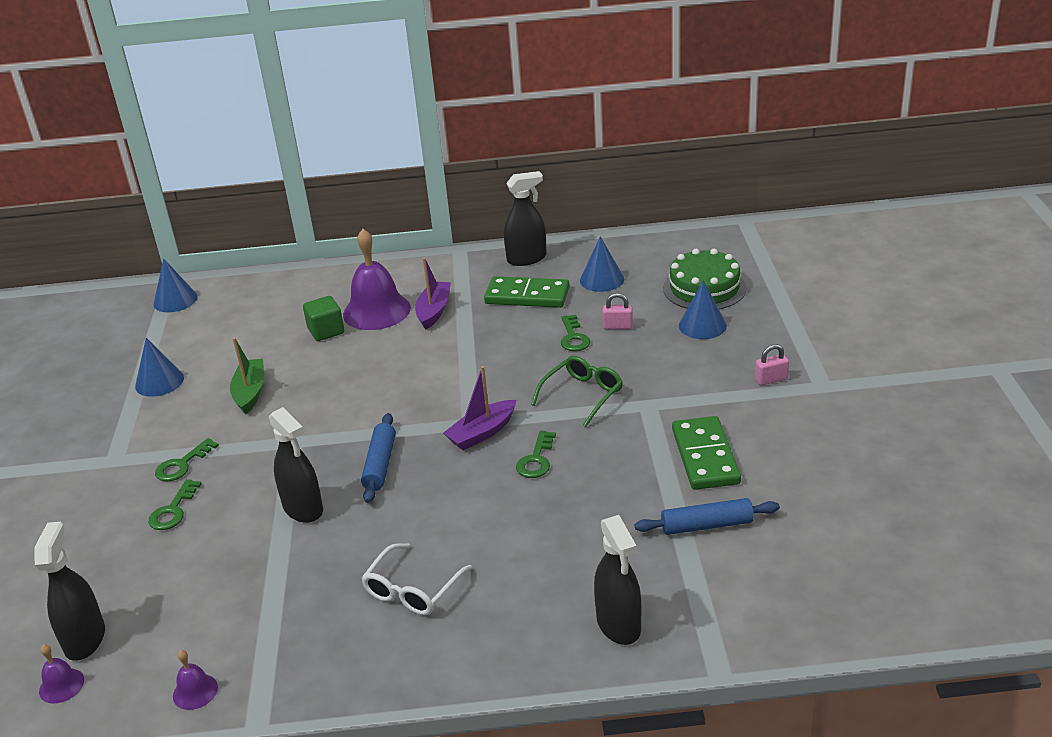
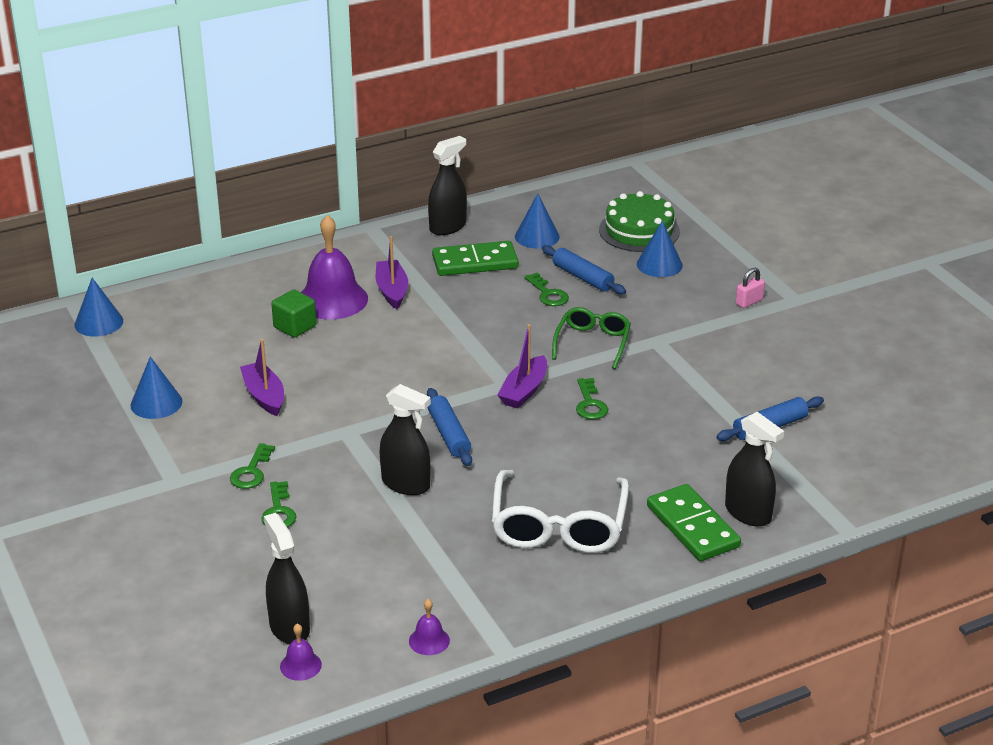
camera: 25 degrees left, 0 degrees up
(250, 392) = (264, 396): green boat -> purple boat
(413, 589) = (559, 525): white glasses -> white glasses, size x1.64
(618, 326) = (582, 277): pink padlock -> blue rolling pin
(705, 456) = (733, 374): green domino -> green domino (692, 526)

